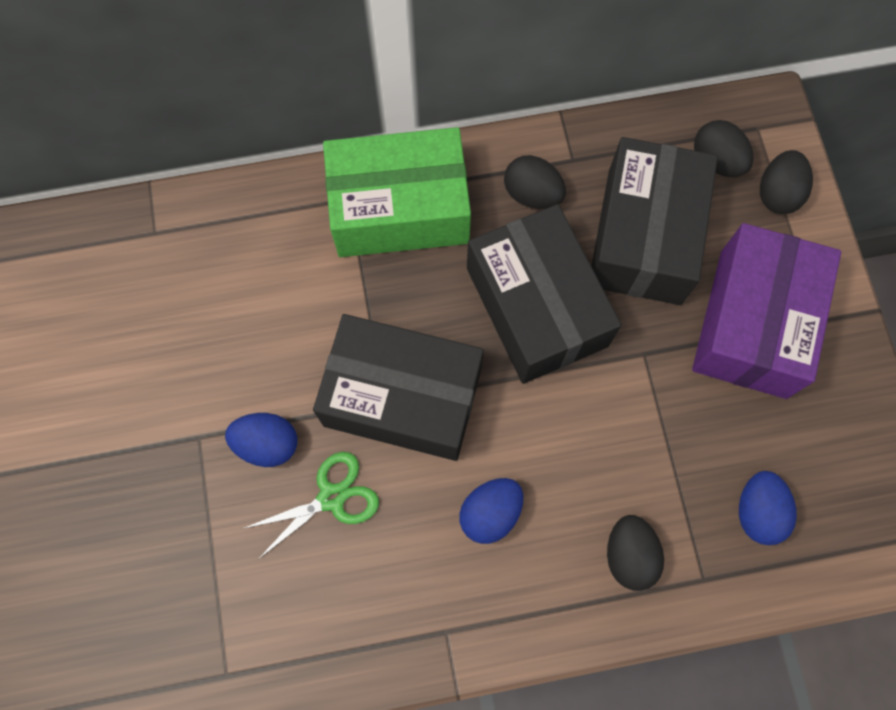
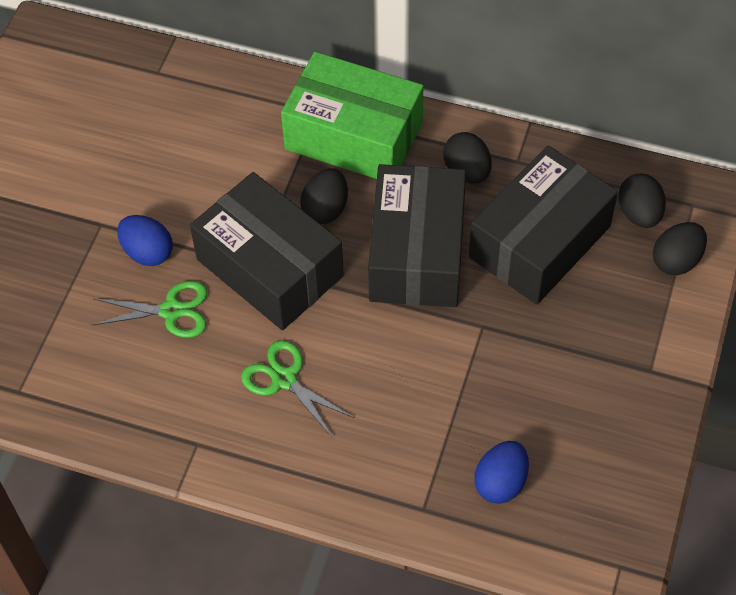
camera: 30 degrees right, 15 degrees down
(490, 513) = (284, 379): blue egg -> green scissors
(629, 555) = (374, 461): black egg -> black egg (325, 209)
(753, 323) = (589, 346): purple box -> none

